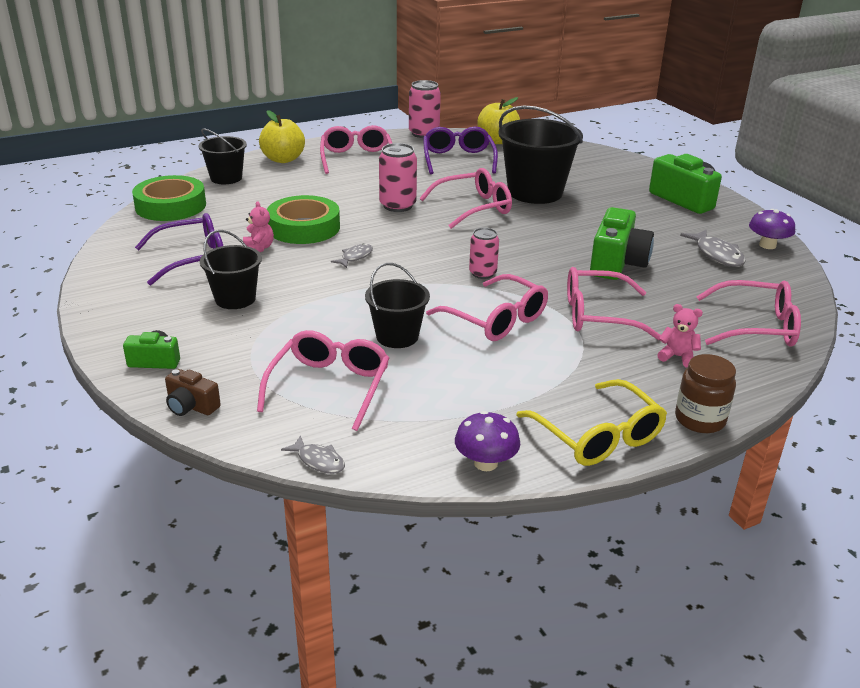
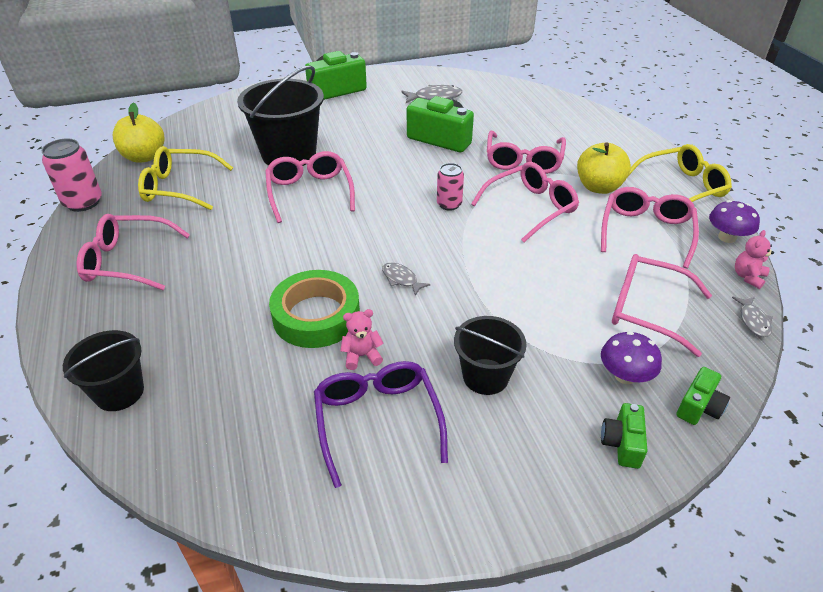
camera: 80 degrees left, 10 degrees up
(170, 206) = (193, 456): green tape -> none
(191, 406) = (699, 407): brown camera -> green camera
(283, 159) = (85, 329): yellow apple -> yellow apple (598, 187)
(318, 461) = (753, 321): grey fish -> grey fish turned 135 degrees clockwise
(397, 205) = (284, 240): pink can -> none
(397, 336) = (560, 263): black bucket -> none
(458, 159) = (180, 187): purple glasses -> yellow glasses
(677, 357) = (579, 141): pink teddy bear -> pink teddy bear (748, 277)
(699, 419) = (653, 148): brown jar -> none
(756, 326) = (539, 106): pink glasses -> pink glasses (646, 232)
(767, 245) = (423, 77): purple mushroom -> purple mushroom (625, 375)

